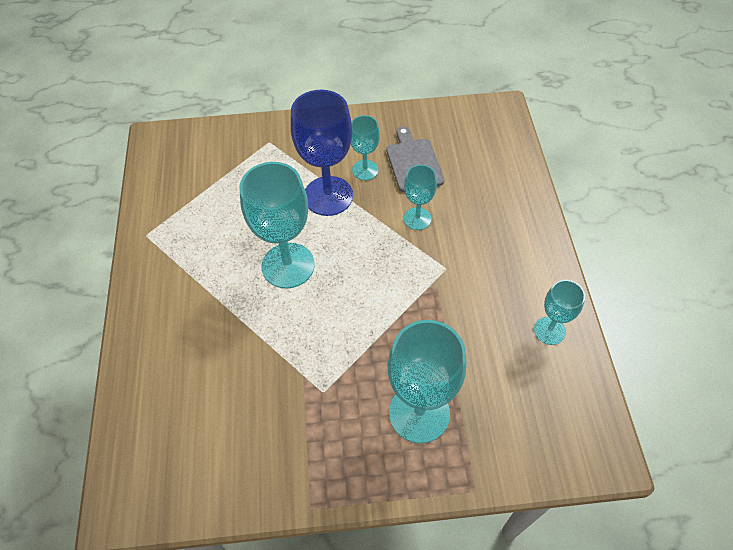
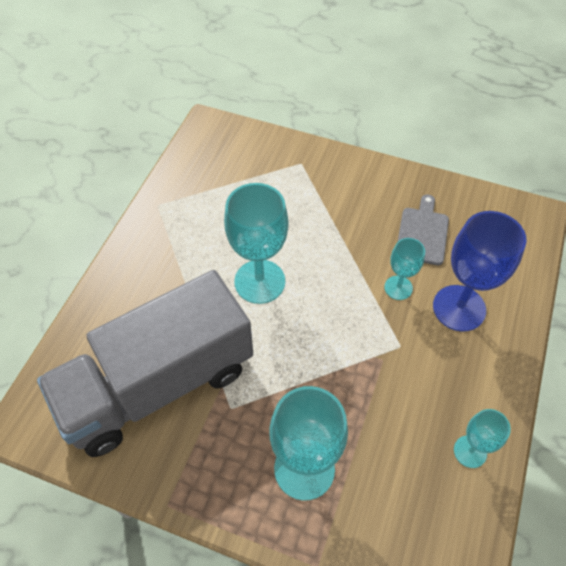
camera: 25 degrees right, 0 degrees up
(240, 403) = (158, 384): none -> grey truck
(328, 196) = (327, 233): blue goblet -> blue goblet (459, 308)
(365, 170) = (373, 222): turquoise goblet -> none

